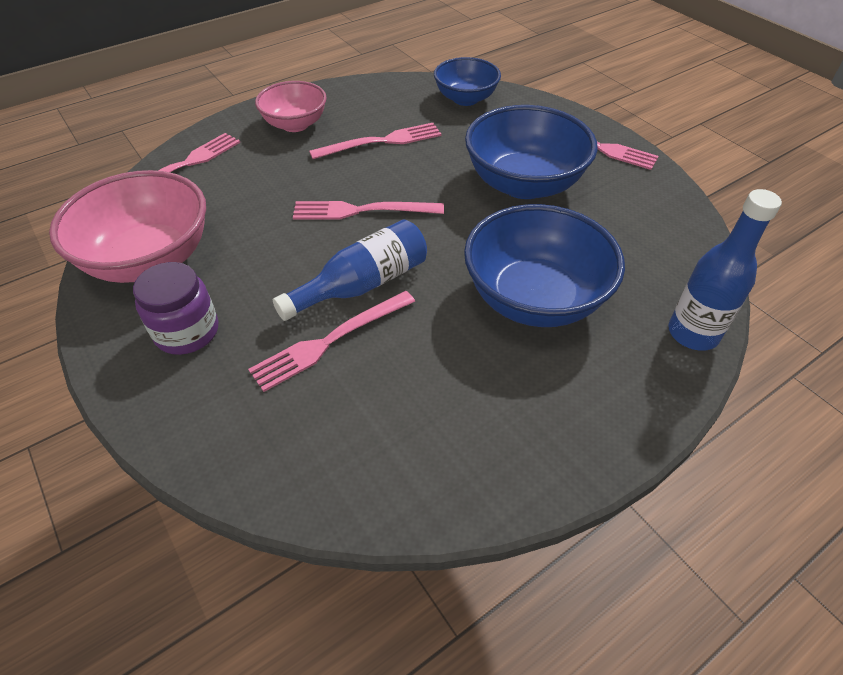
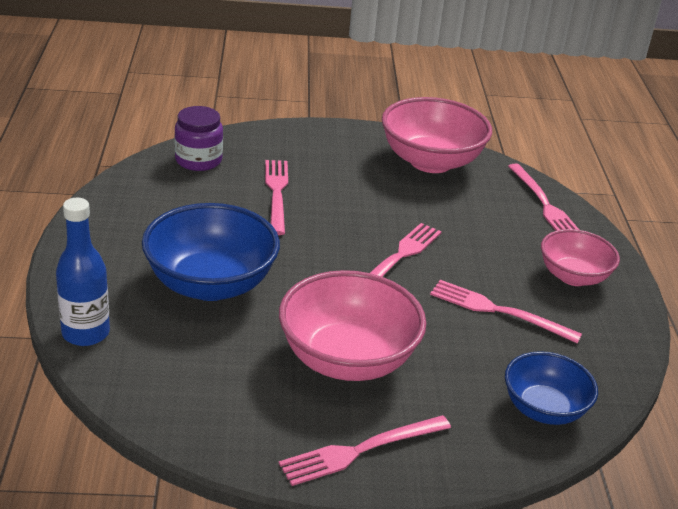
camera: 120 degrees right, 15 degrees down
(187, 332) = (343, 155): purple jar -> purple jar (198, 160)
(362, 284) = (313, 223): blue bottle -> none
(381, 142) = (498, 311): pink fork -> pink fork turned 105 degrees clockwise
(524, 183) = (347, 359): blue bowl -> pink bowl

